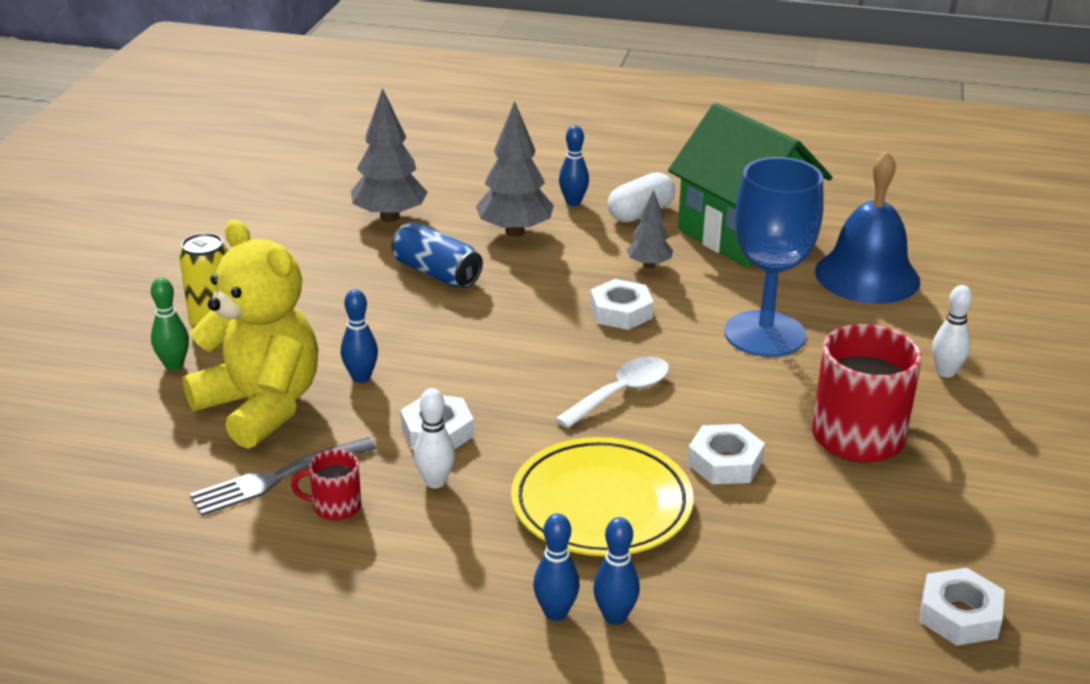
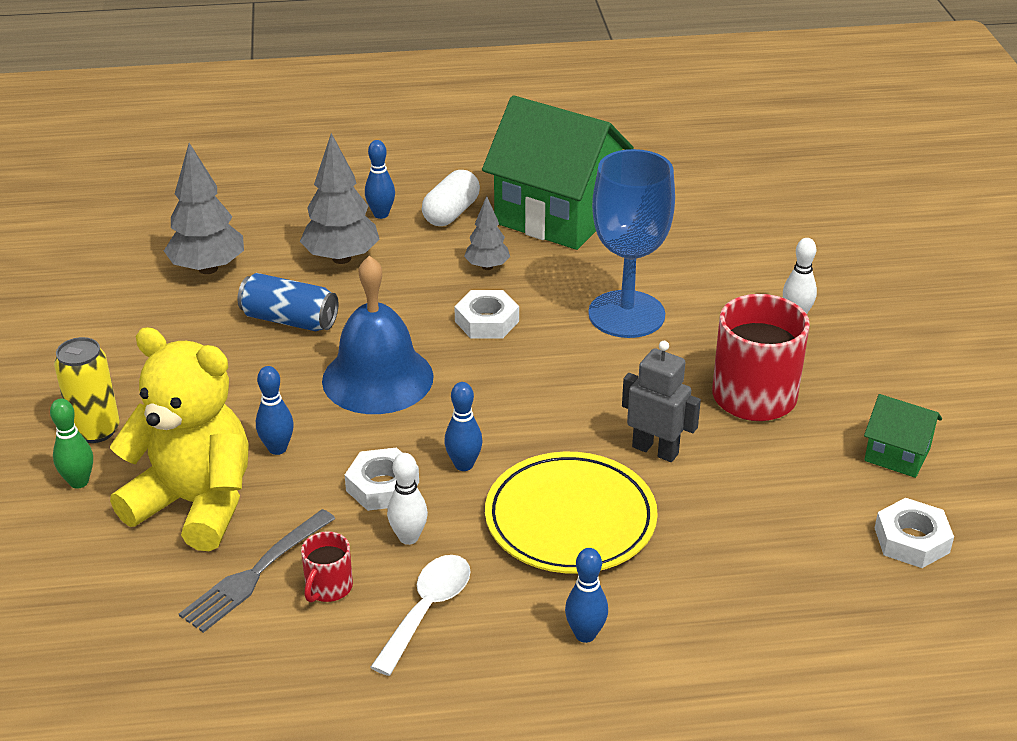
camera: 20 degrees left, 5 degrees up
(335, 506) = (328, 587): red mug -> red mug turned 45 degrees counterclockwise
(615, 617) = (637, 623): blue bowling pin -> blue bowling pin (464, 465)
(621, 393) = (530, 405): white spoon -> white spoon (427, 610)
(725, 462) = (655, 450): white nut -> grey robot
(867, 276) = (685, 235): blue bell -> blue bell (377, 378)
(988, 528) = (897, 455): none -> green house

